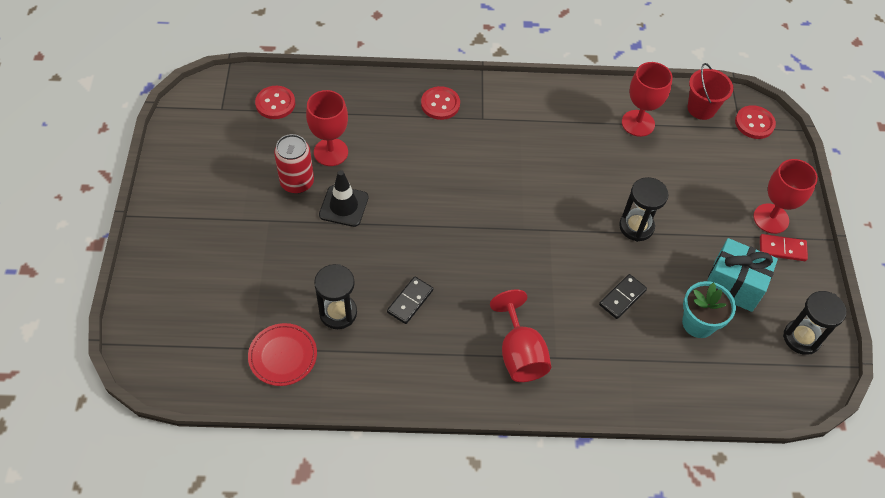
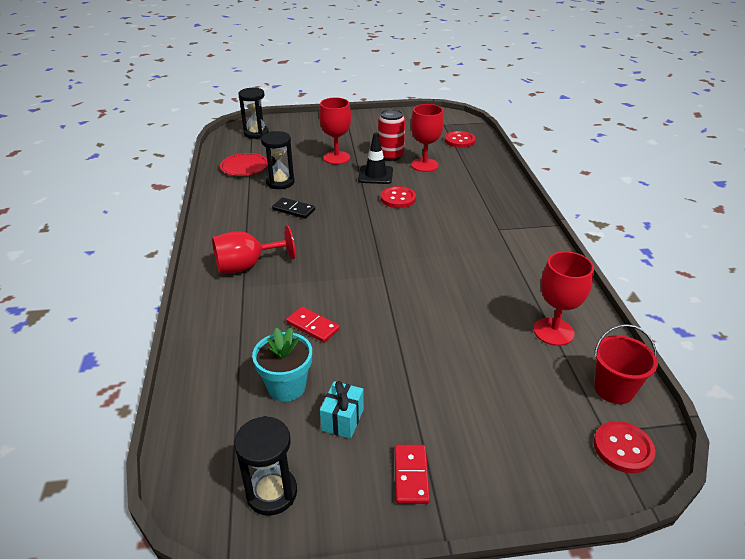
camera: 85 degrees right, 20 degrees down
(440, 104) = (502, 206): red button -> red button (398, 198)
(622, 297) = (313, 326): black domino -> red domino
(636, 226) = (405, 334): black hourglass -> black hourglass (256, 133)
(733, 285) = (342, 420): turquoise gift -> turquoise gift, size x0.60
(771, 218) = (458, 463): red goblet -> red goblet (336, 158)

